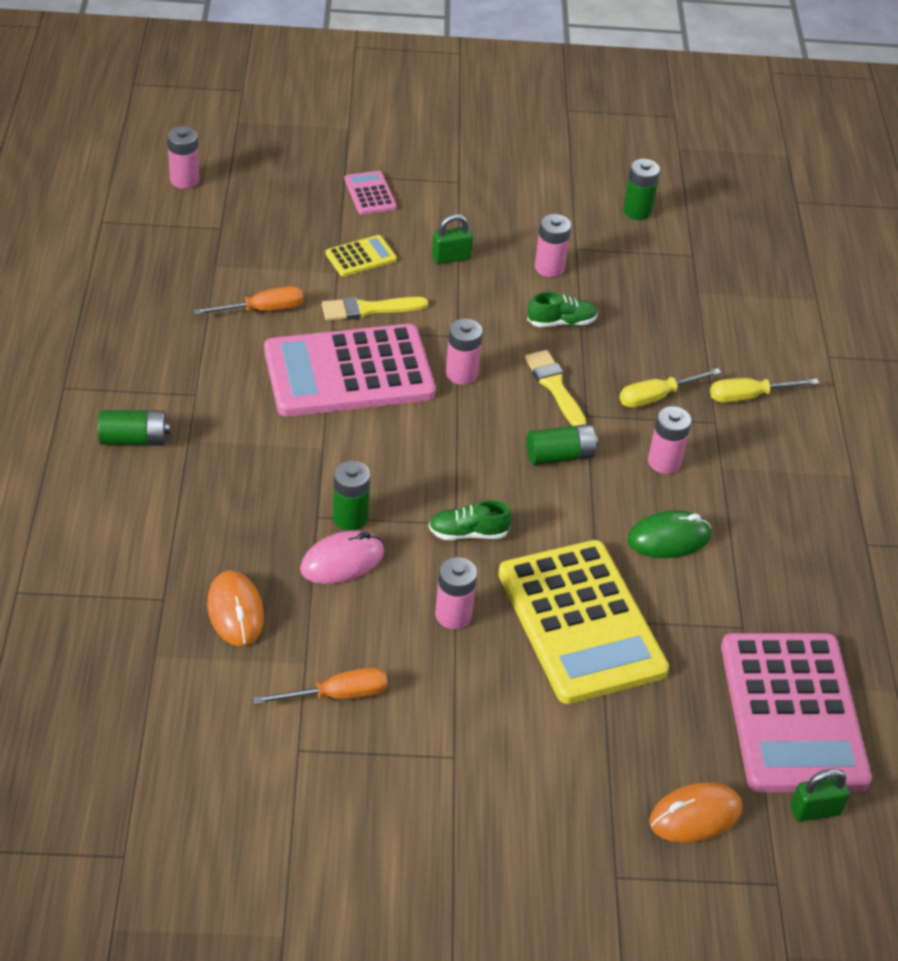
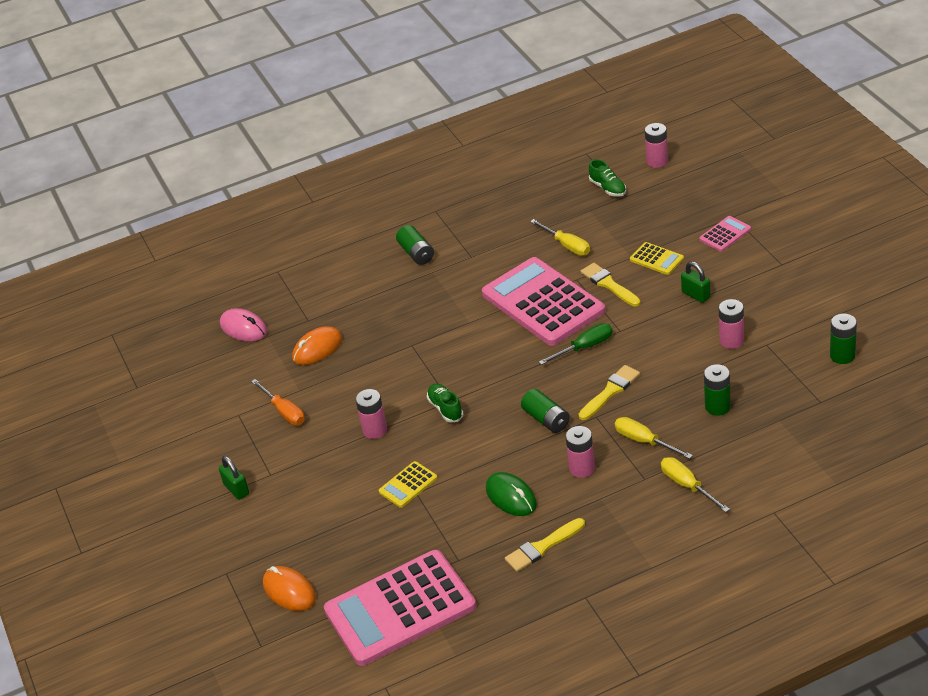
camera: 75 degrees right, 5 degrees down
(262, 310) = (567, 245): orange screwdriver -> yellow screwdriver
(342, 561) = (384, 370): pink mouse -> pink mouse (243, 328)
(350, 518) = (420, 358): green battery -> green battery (717, 407)
(461, 374) = (585, 347): pink battery -> green screwdriver
(561, 322) = (679, 369): green shoe -> green shoe (608, 188)
(581, 622) = (408, 485): yellow calculator -> yellow calculator, size x0.42
(768, 546) = (542, 547): none -> yellow brush
(815, 810) = (327, 645): green padlock -> green padlock (236, 489)

